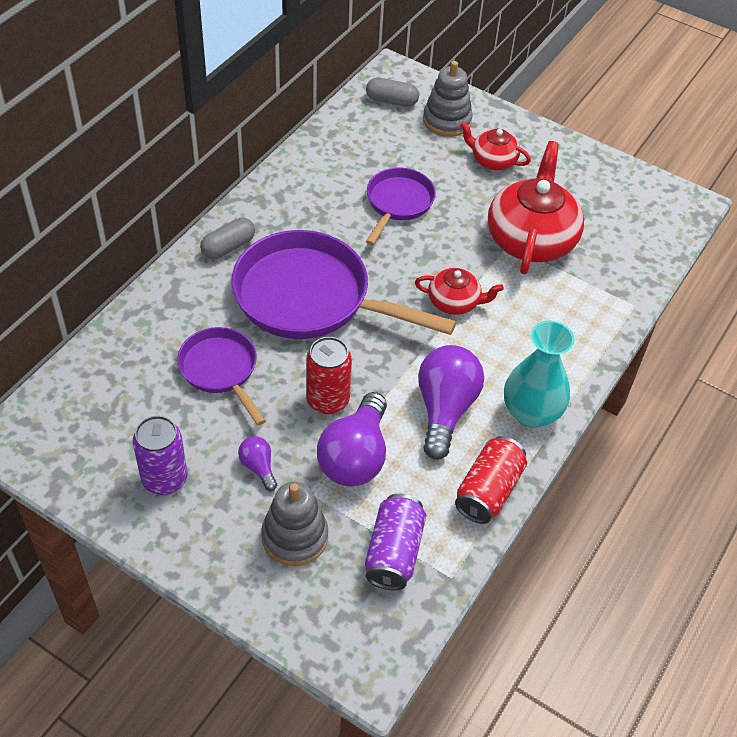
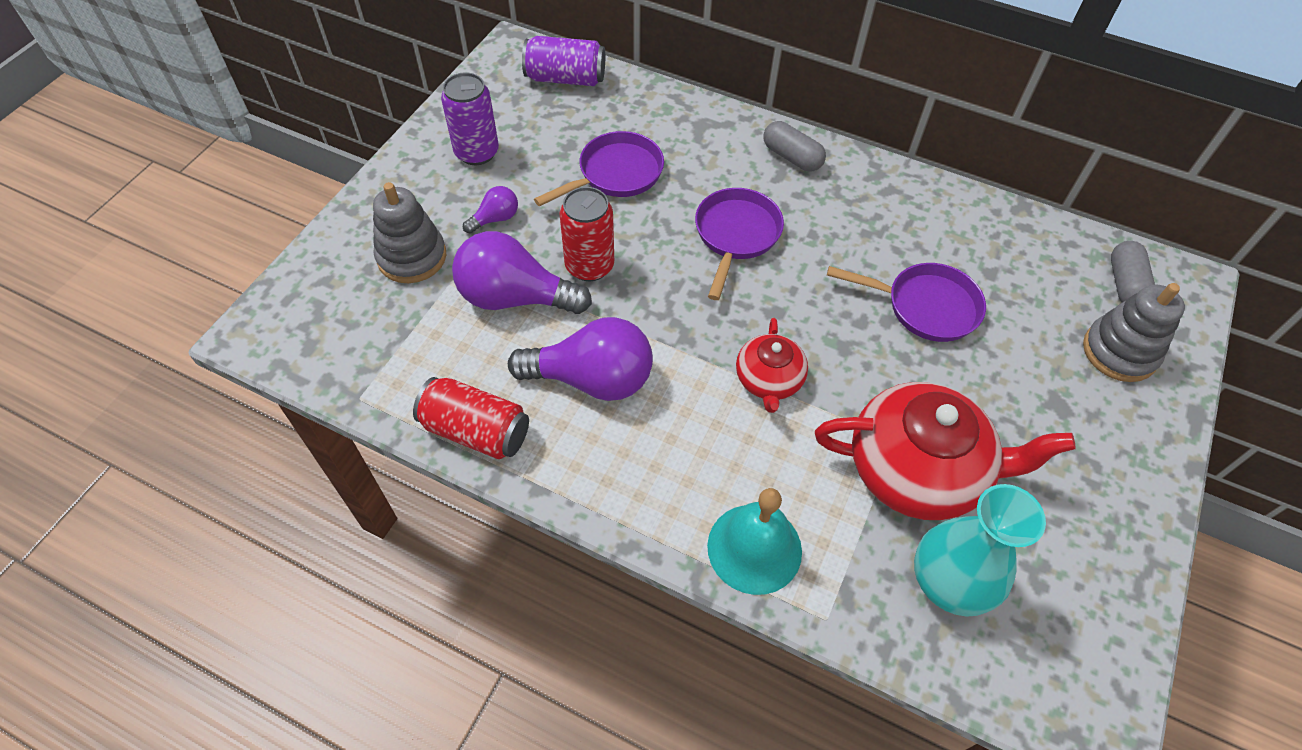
camera: 85 degrees right, 5 degrees up
(310, 298) = (736, 235): purple pan -> purple pan, size x0.55
(394, 552) = (392, 342): purple can -> purple can (565, 78)
(493, 160) = (1063, 414): red teapot -> none
(531, 413) = (599, 476): turquoise vase -> turquoise vase (948, 583)
(587, 333) = (754, 548): none -> turquoise bell

